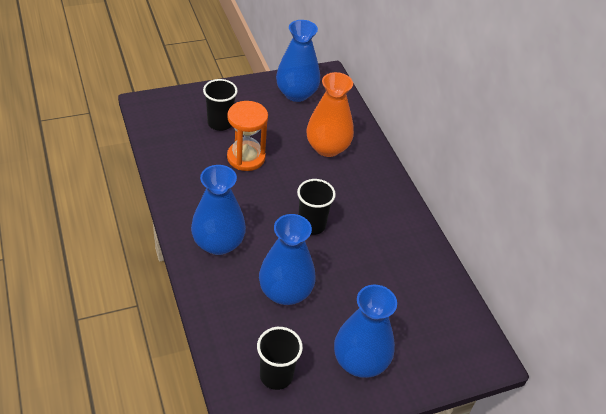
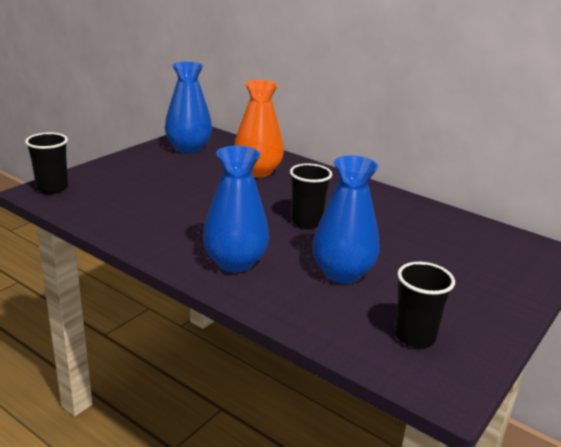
camera: 30 degrees left, 20 degrees down
(220, 123) = (136, 183): black cup -> black cup (52, 188)
(246, 157) = (190, 197): orange hourglass -> none
(360, 361) = (468, 294): blue vase -> none

